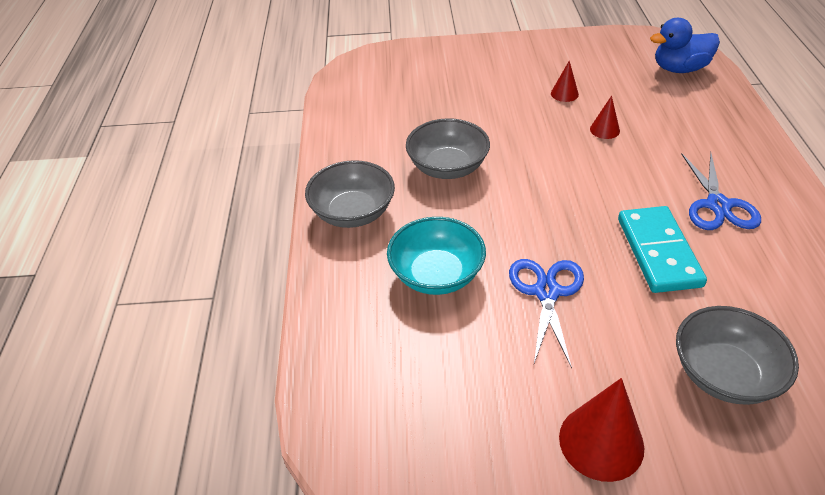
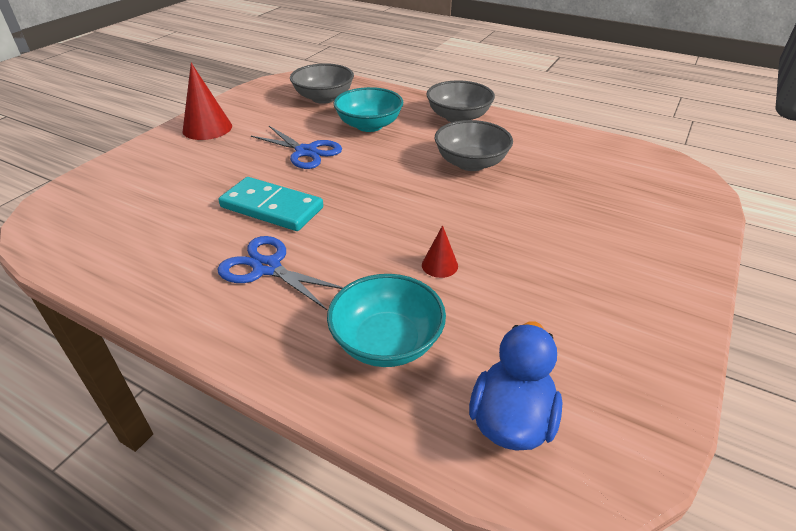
camera: 120 degrees right, 5 degrees down
(564, 94) = (531, 273): red cone -> none
(694, 121) = (387, 342): none -> turquoise bowl
(724, 374) = (169, 178): grey bowl -> grey bowl (324, 98)

